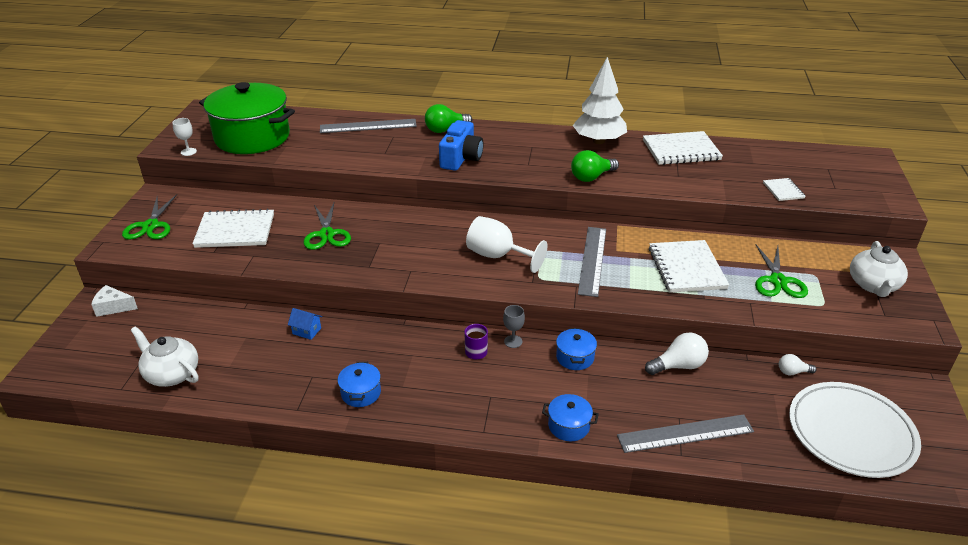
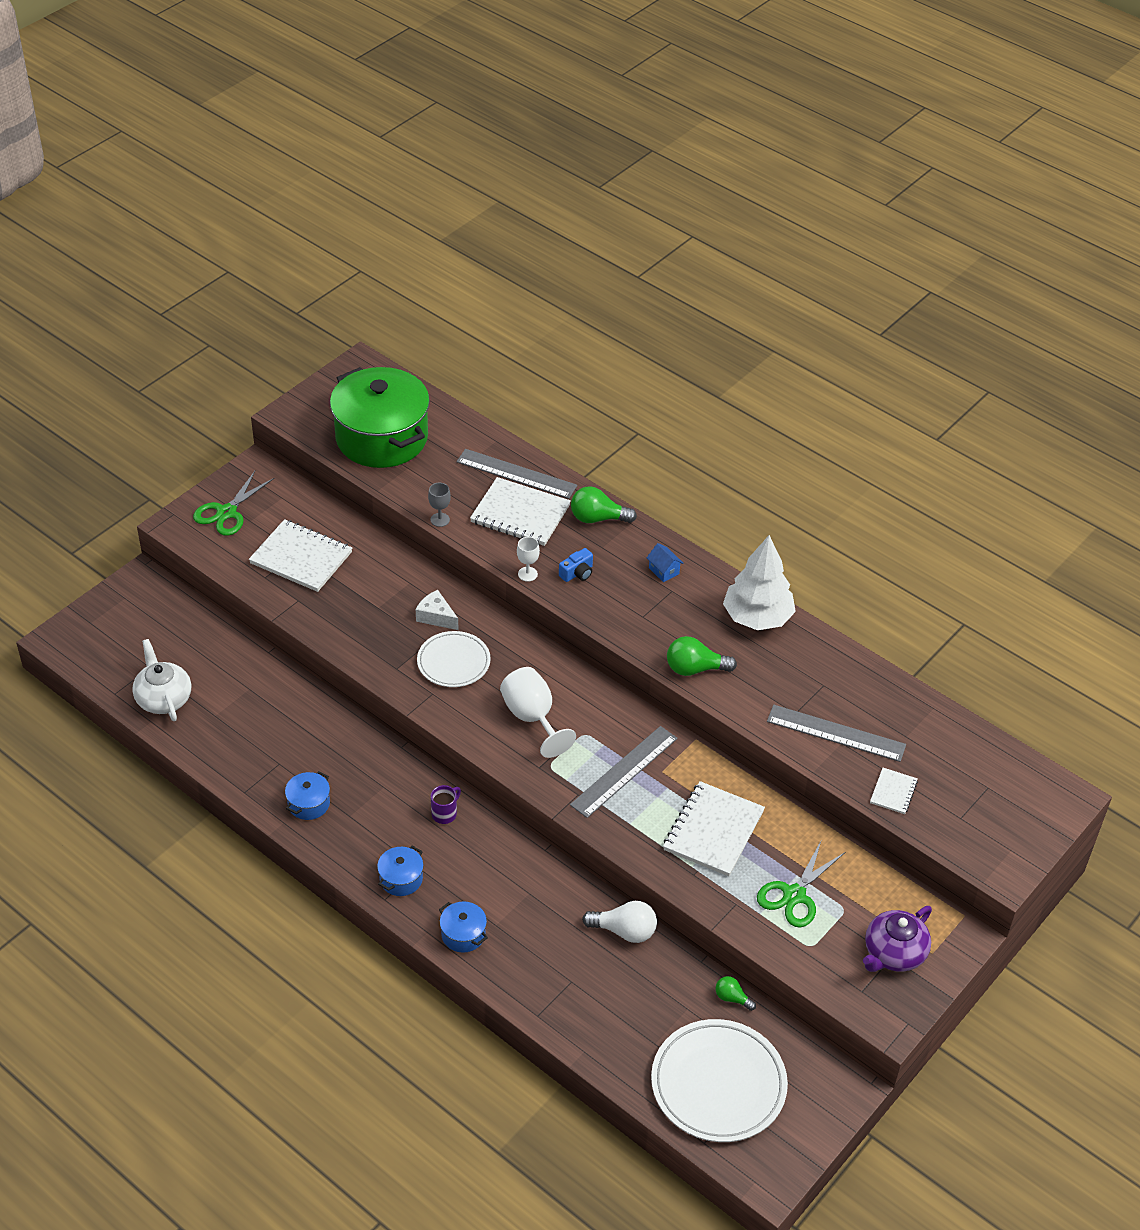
camera: 30 degrees right, 10 degrees up
(113, 307) = (154, 593): white cheese -> white cheese (436, 617)
(188, 152) = (304, 433): white goblet -> white goblet (527, 574)
(306, 331) = (307, 709): blue house -> blue house (664, 571)
(327, 234) = (385, 605): green scissors -> none
(409, 247) = (453, 662): none -> white plate
(461, 158) = (577, 573): blue camera -> blue camera, size x0.53
(513, 341) = (489, 820): grey goblet -> grey goblet (440, 520)
(575, 357) = (532, 869): blue pot -> blue pot (401, 879)
(681, 150) = (840, 677): white notebook -> white notebook (520, 514)
(685, 433) = (561, 999): grey ruler -> grey ruler (836, 733)
(792, 372) = (732, 998): white light bulb -> green light bulb
(873, 285) = (893, 953): white teapot -> purple teapot

